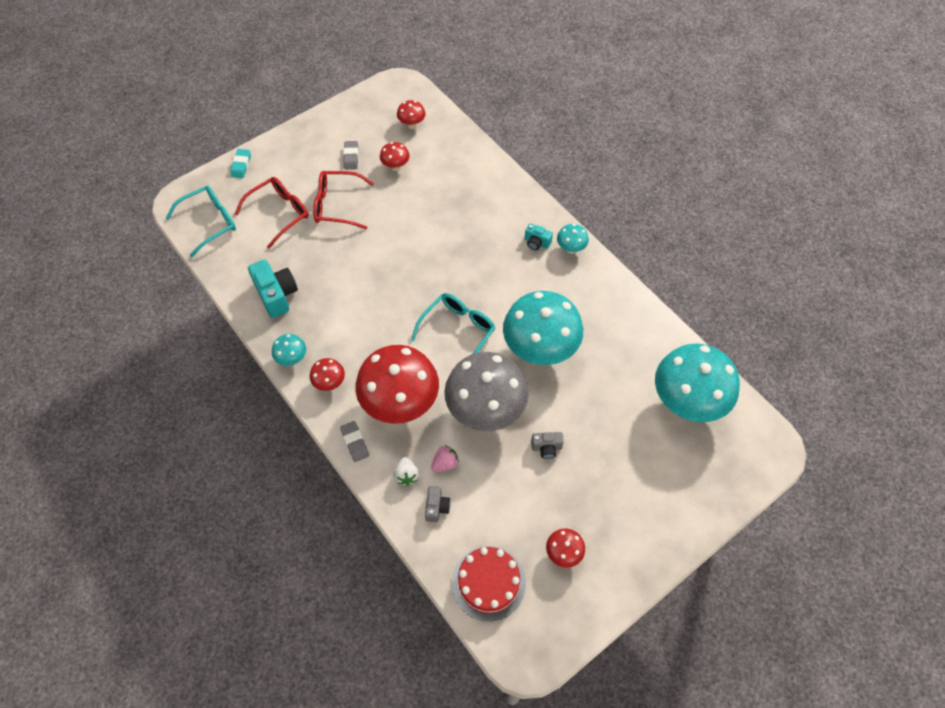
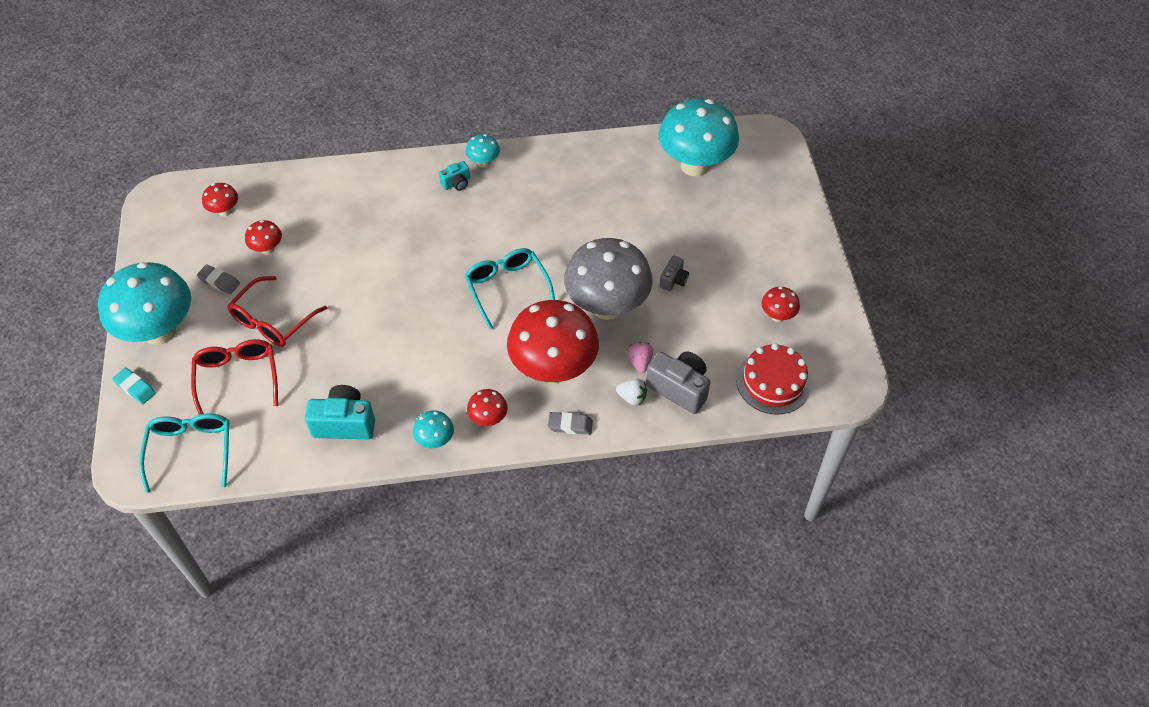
camera: 60 degrees left, 5 degrees down
(437, 507) = (679, 388): grey camera -> grey camera, size x1.82
(540, 350) = (573, 237): turquoise mushroom -> turquoise mushroom (160, 331)

